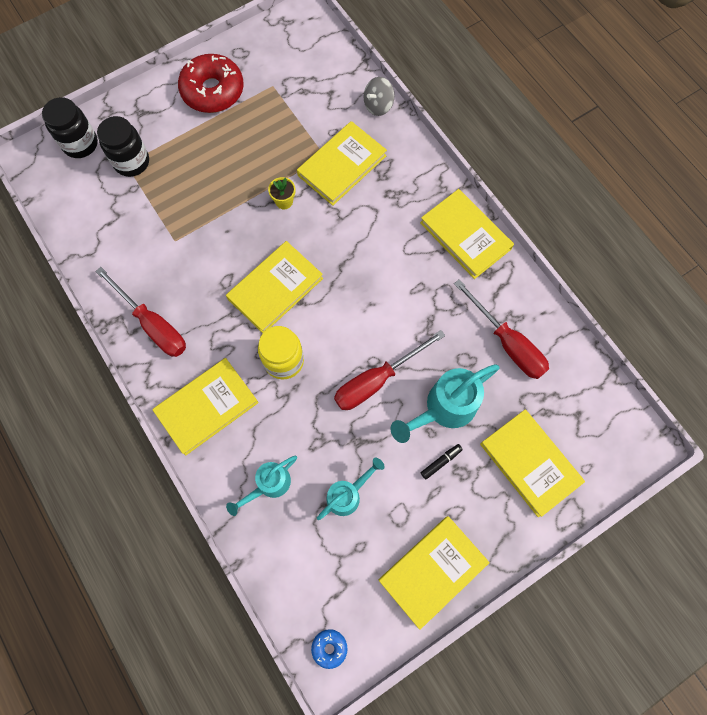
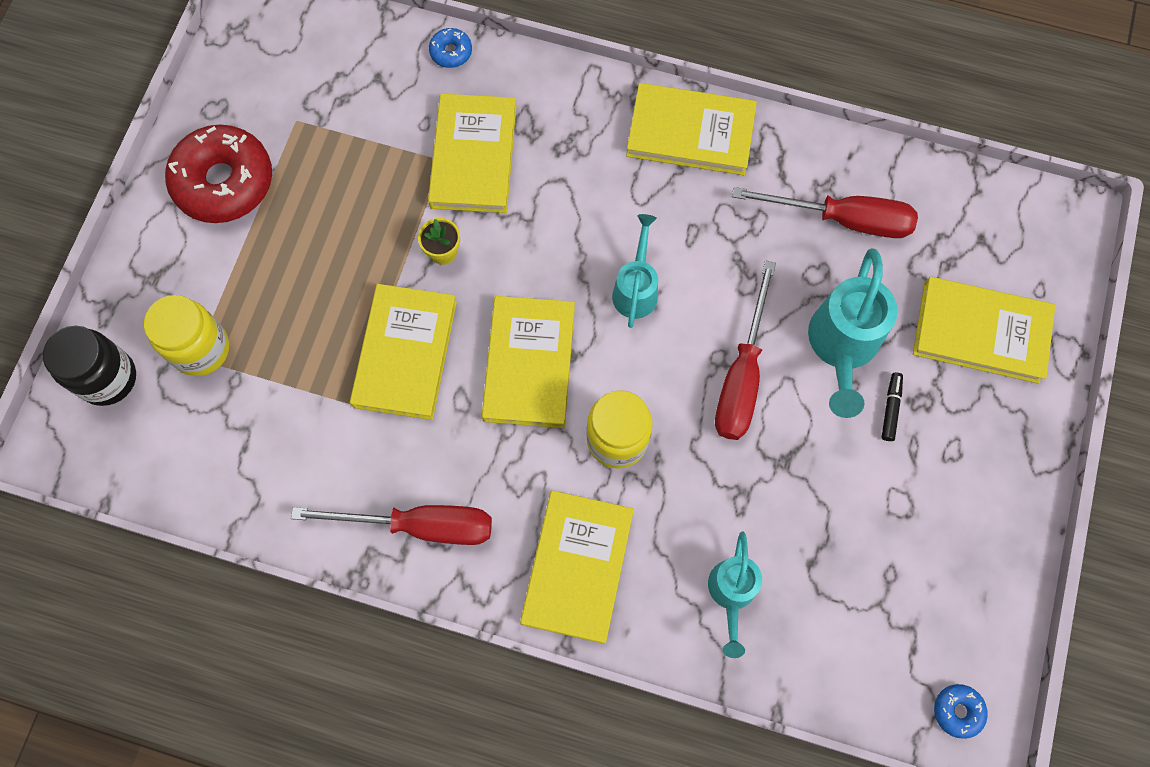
camera: 40 degrees left, 0 degrees up
(132, 162) = (201, 349): black jar -> yellow jar
(348, 494) = (826, 528): turquoise watering can -> turquoise watering can (636, 288)
(378, 105) = (451, 52): grey spinning top -> blue donut
(432, 571) = (987, 533): yellow book -> yellow book (405, 354)

